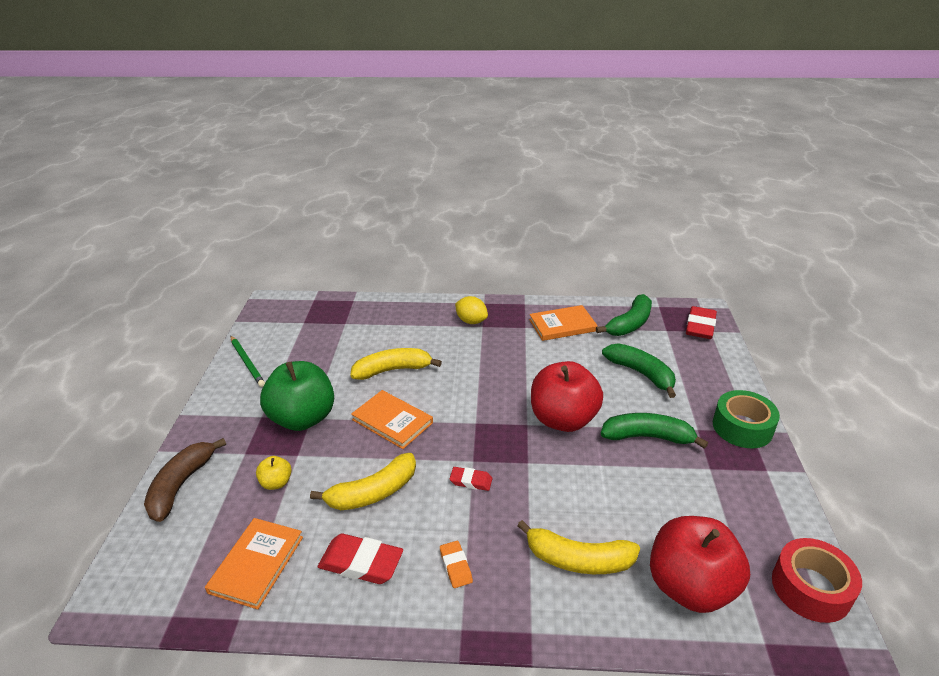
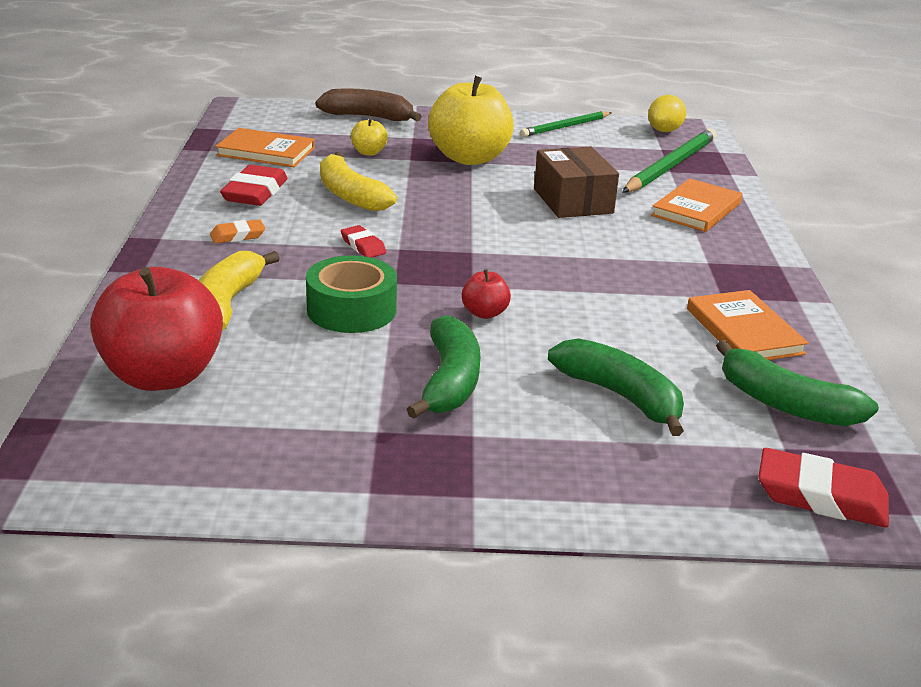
camera: 85 degrees right, 5 degrees down
(303, 418) = (469, 158): green apple -> yellow apple
(336, 322) = (670, 166): none -> green pencil
(392, 421) = (469, 202): orange book -> orange book (696, 209)
(393, 370) = (573, 201): yellow banana -> brown box
(471, 321) = (717, 253): yellow lemon -> yellow lemon (664, 130)
(471, 481) = (363, 246): red eraser -> red eraser turned 45 degrees counterclockwise
(563, 419) = (484, 313): red apple -> red apple, size x0.44
(641, 373) = (620, 396): green banana -> green banana turned 90 degrees counterclockwise
(742, 427) = (481, 487): green tape -> green tape (351, 310)
(810, 588) = (124, 477): red tape -> none

